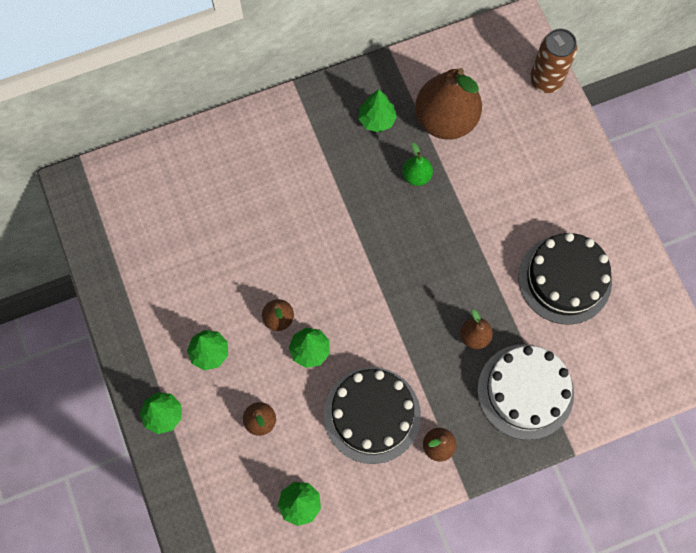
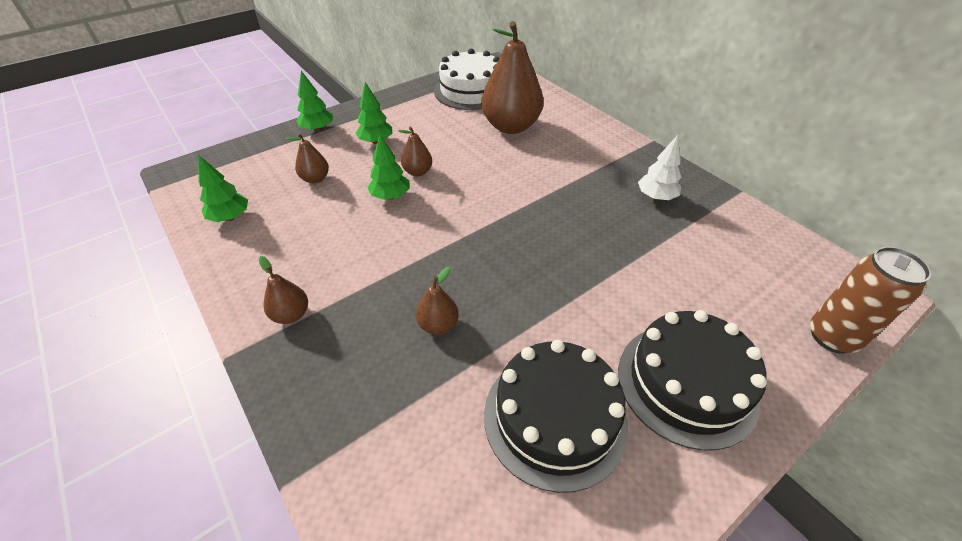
camera: 75 degrees right, 25 degrees down
(372, 415) = (327, 251): black cake -> black cake (686, 383)
(377, 120) = (656, 197): green tree -> white tree
(416, 176) = (614, 237): green pear -> none
(445, 120) = (697, 248): brown pear -> brown pear (511, 126)
(525, 391) = (372, 397): white cake -> white cake (471, 90)

